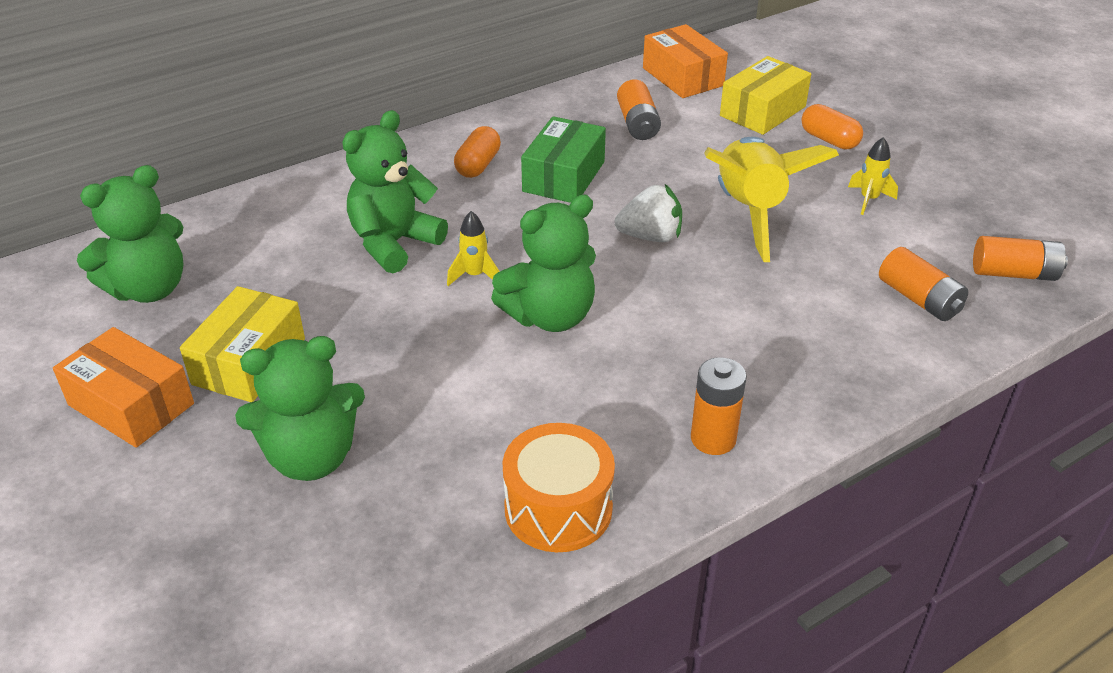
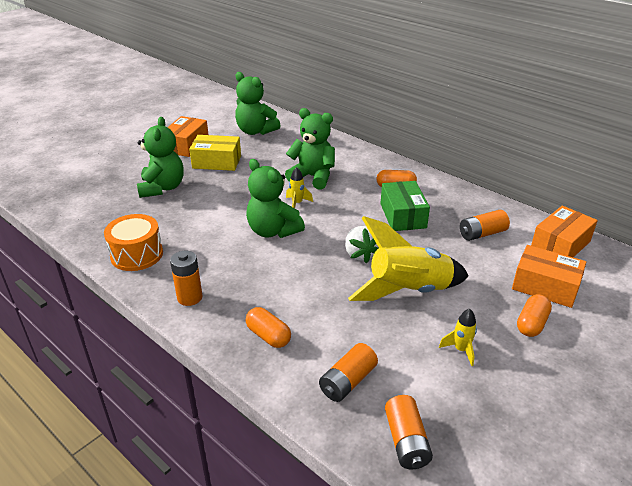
camera: 75 degrees right, 5 degrees down
(311, 457) = (162, 188): green teddy bear -> green teddy bear turned 150 degrees counterclockwise
(564, 176) = (403, 216): green box -> green box turned 75 degrees clockwise
(762, 111) = (545, 286): yellow box -> orange box
(823, 358) = (268, 336): none -> orange capsule

